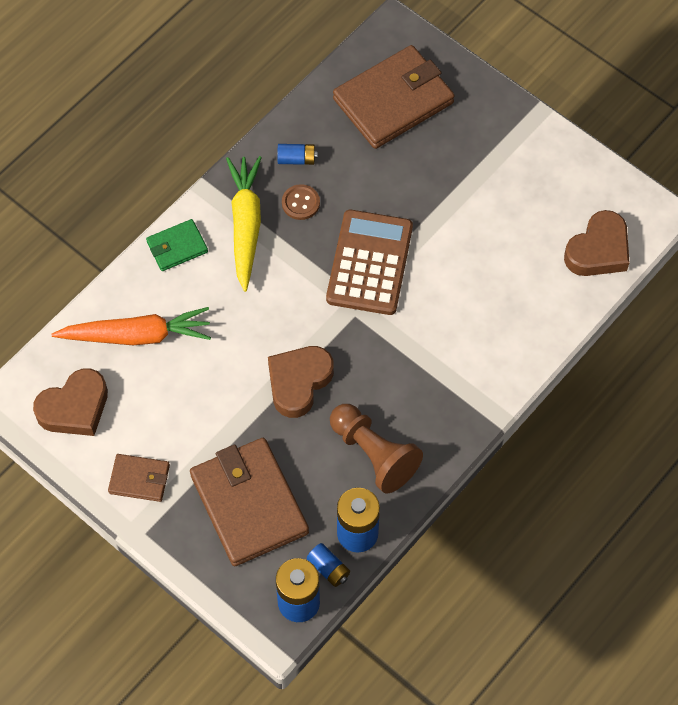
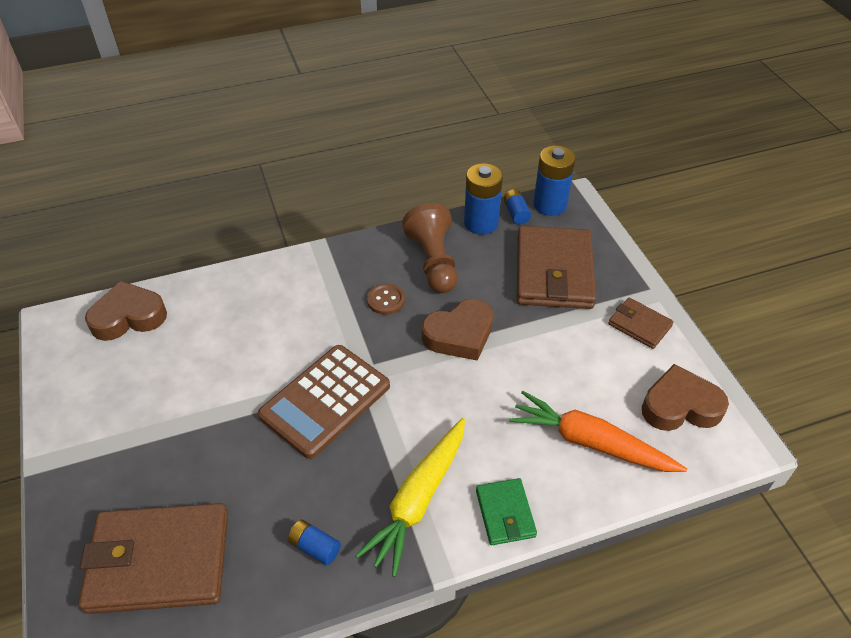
camera: 150 degrees left, 15 degrees down
(177, 247) = (505, 513): green wallet -> green wallet turned 75 degrees clockwise
(300, 203) = (346, 494): brown button -> brown button (386, 300)

